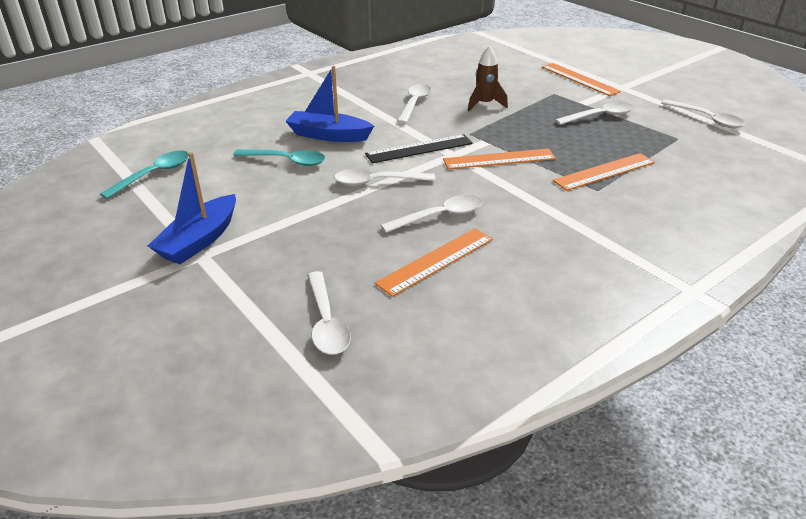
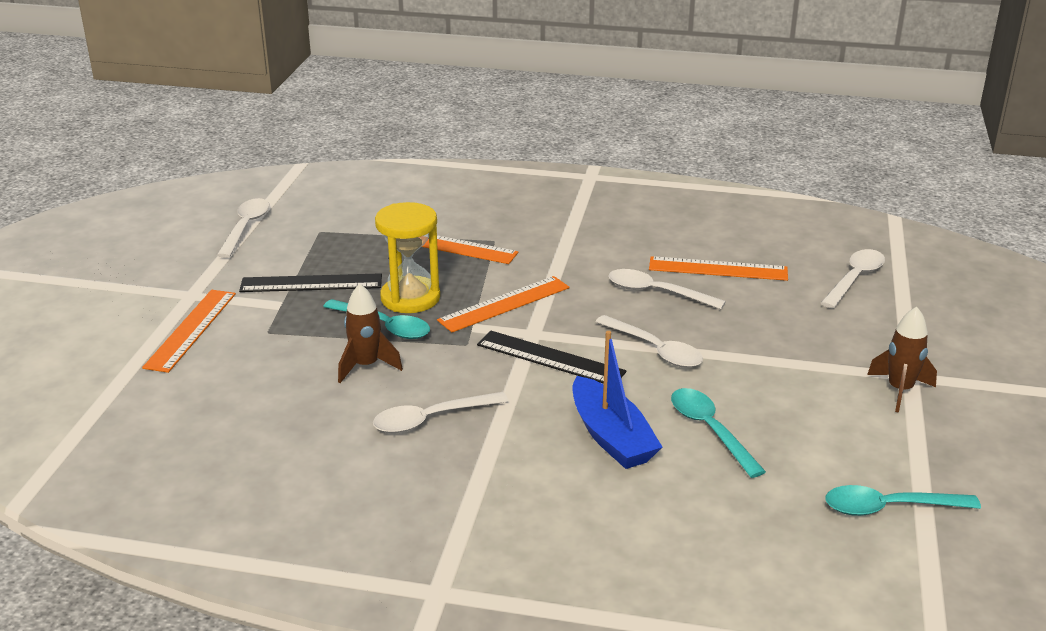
camera: 130 degrees left, 5 degrees down
(200, 240) = (899, 390): blue boat -> brown rocket
(499, 159) = (504, 304): orange ruler -> orange ruler turned 75 degrees counterclockwise
(520, 120) = (384, 326): none -> turquoise spoon
(545, 136) = (410, 298): none -> yellow hourglass
(599, 116) = (311, 283): white spoon -> black ruler

